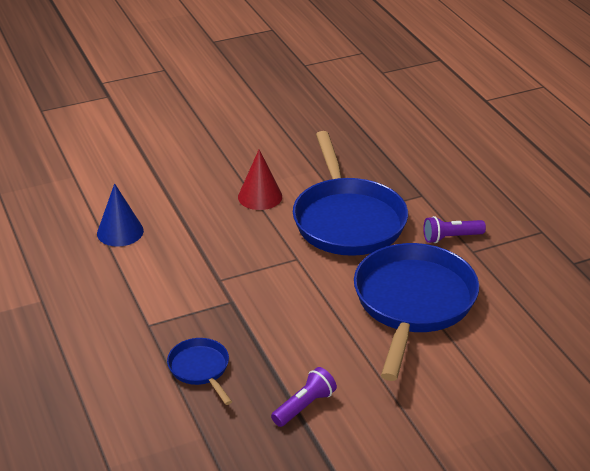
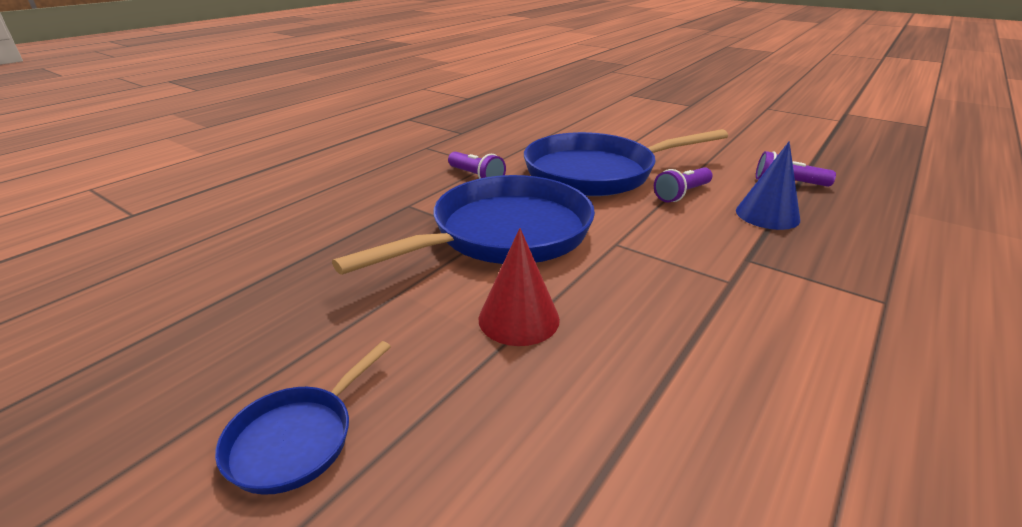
camera: 120 degrees left, 5 degrees down
(120, 232) = (803, 449): blue cone -> blue cone (767, 215)
(200, 369) = (858, 241): blue pan -> blue pan (297, 438)
(337, 328) = (682, 194): none -> purple flashlight

